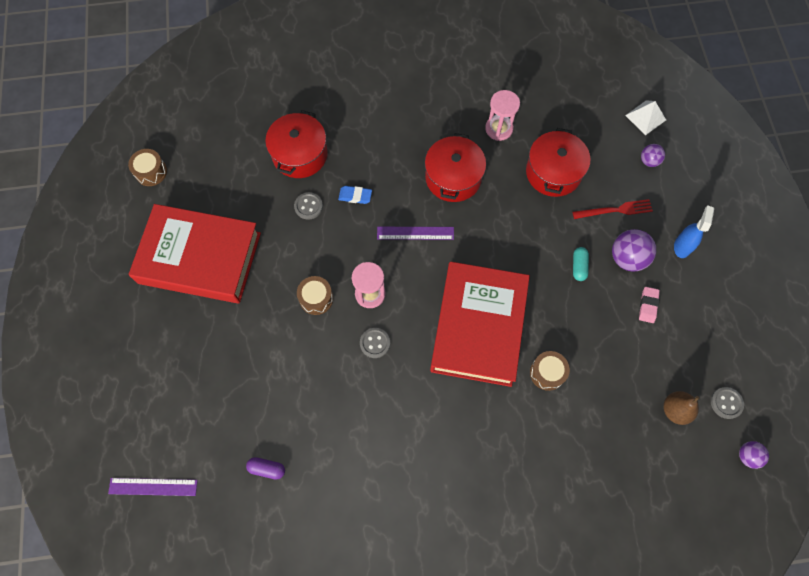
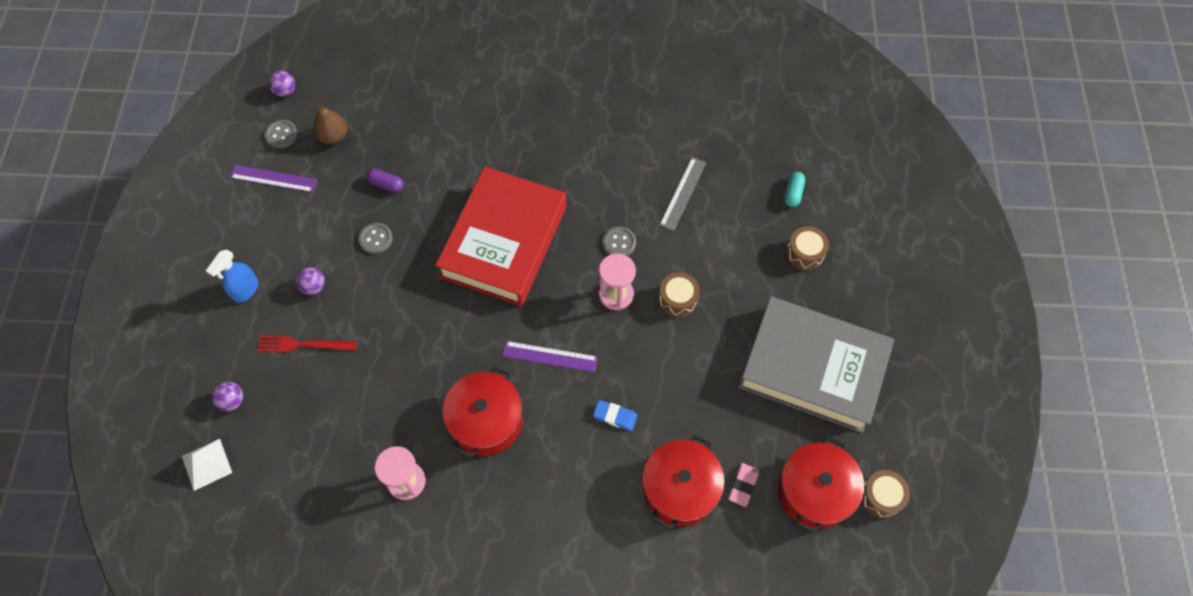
camera: 170 degrees left, 5 degrees down
(153, 487) = (853, 150): purple ruler -> purple ruler (273, 178)
(200, 258) = (812, 368): red book -> grey book
(267, 469) = (742, 148): purple capsule -> purple capsule (387, 185)
(308, 206) = (675, 412): grey button -> grey button (376, 239)
(322, 405) = (683, 193): none -> grey ruler
(547, 373) = (446, 187): brown drum -> brown drum (805, 253)
(553, 172) = (358, 406): red pot -> red pot (814, 491)
(579, 266) = (372, 286): turquoise capsule -> turquoise capsule (793, 193)
(627, 258) = (314, 287): purple ball -> purple ball, size x0.58
(648, 305) = (315, 234): pink eraser -> pink eraser (743, 485)

